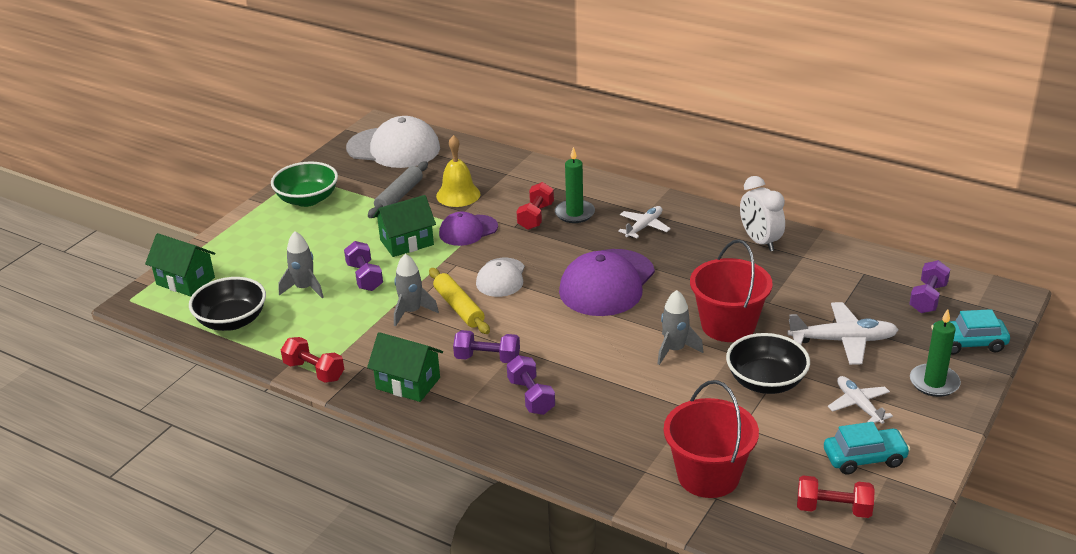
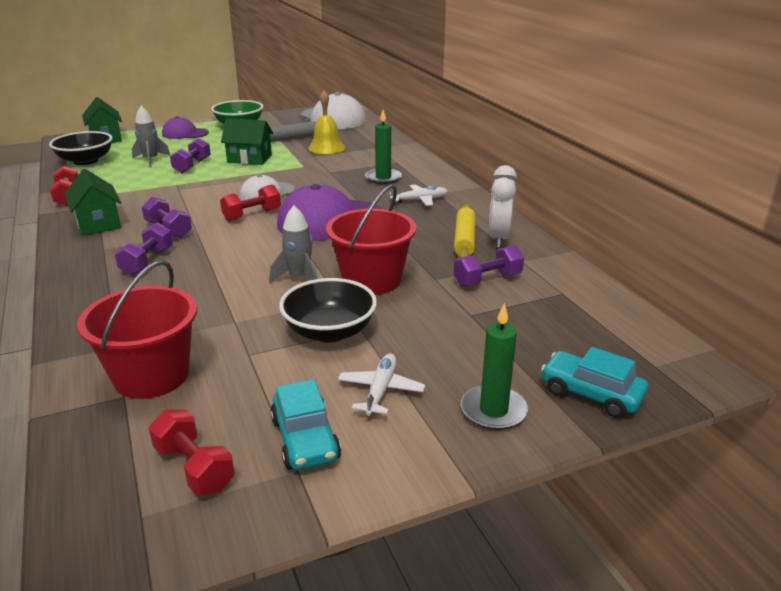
camera: 35 degrees right, 5 degrees down
(411, 312) = (180, 190): grey rocket -> none
(459, 307) = (210, 198): yellow rolling pin -> yellow rolling pin (464, 240)
(468, 230) = (297, 165): purple cap -> purple cap (185, 133)
(535, 216) = (353, 172): red dumbbell -> red dumbbell (252, 215)
(842, 341) = (454, 333): white plane -> none
(864, 458) = (305, 439): turquoise car -> turquoise car turned 45 degrees clockwise
(928, 298) = (602, 337): purple dumbbell -> purple dumbbell (487, 280)

